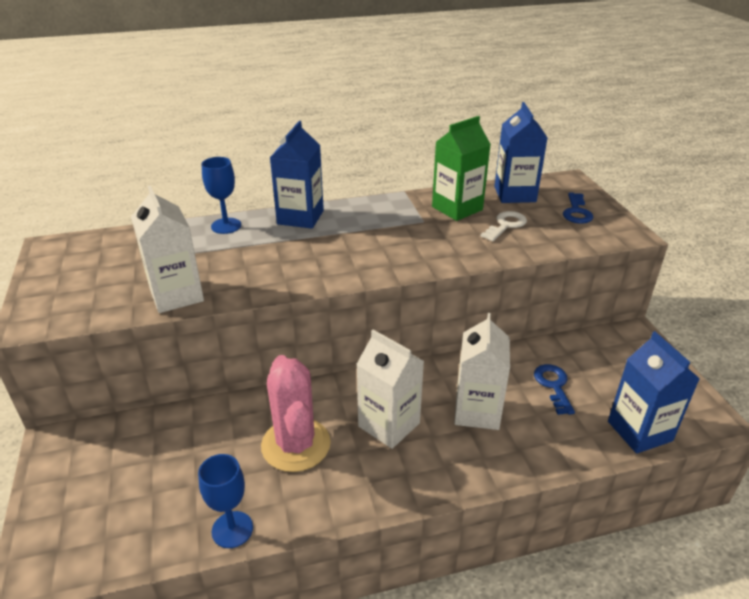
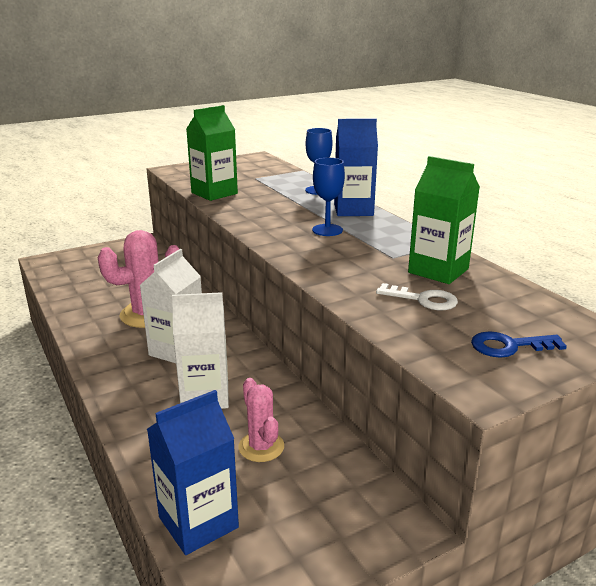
camera: 75 degrees right, 10 degrees down
(176, 295) = (214, 193): white carton -> green carton
(232, 529) = (69, 306): blue goblet -> blue goblet (327, 230)
(515, 194) = (514, 301): blue carton -> none
(553, 385) = (261, 447): blue key -> pink cactus

